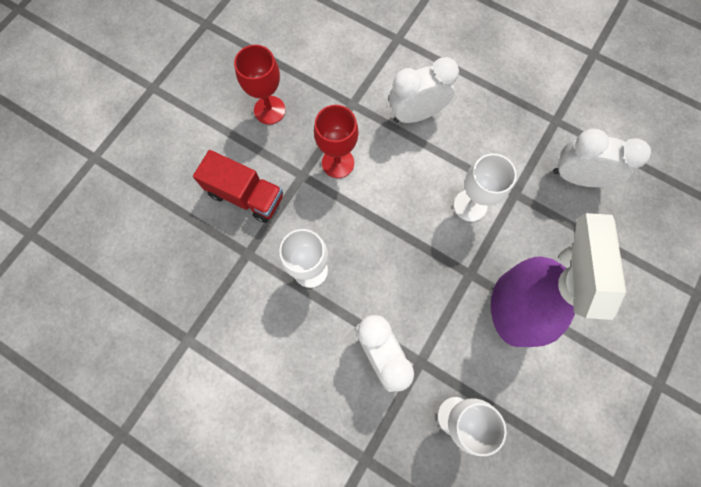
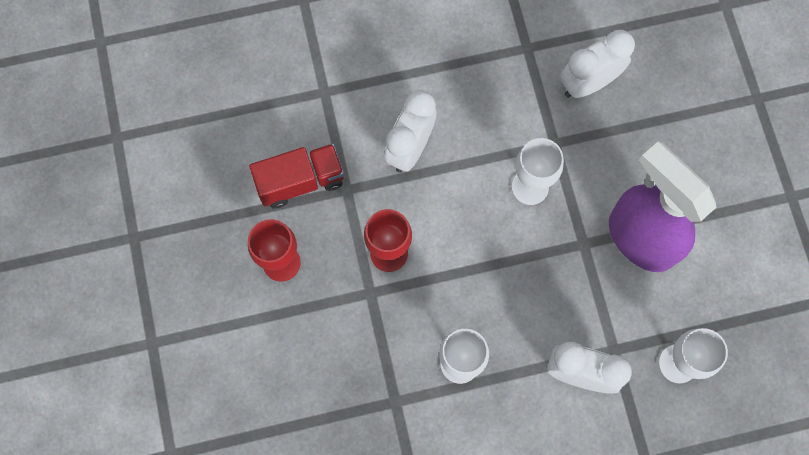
camera: 45 degrees left, 0 degrees up
(246, 195) = (342, 355): red truck -> red truck (300, 181)

